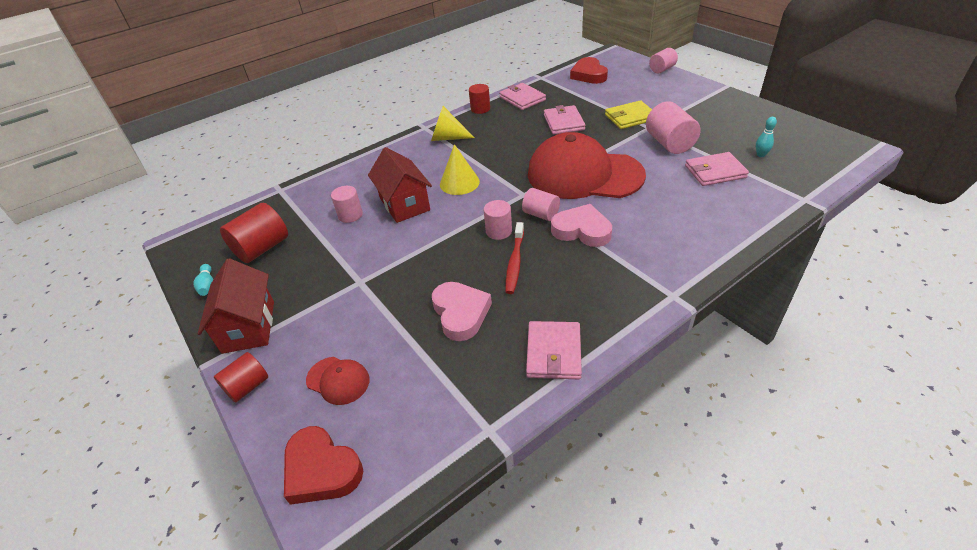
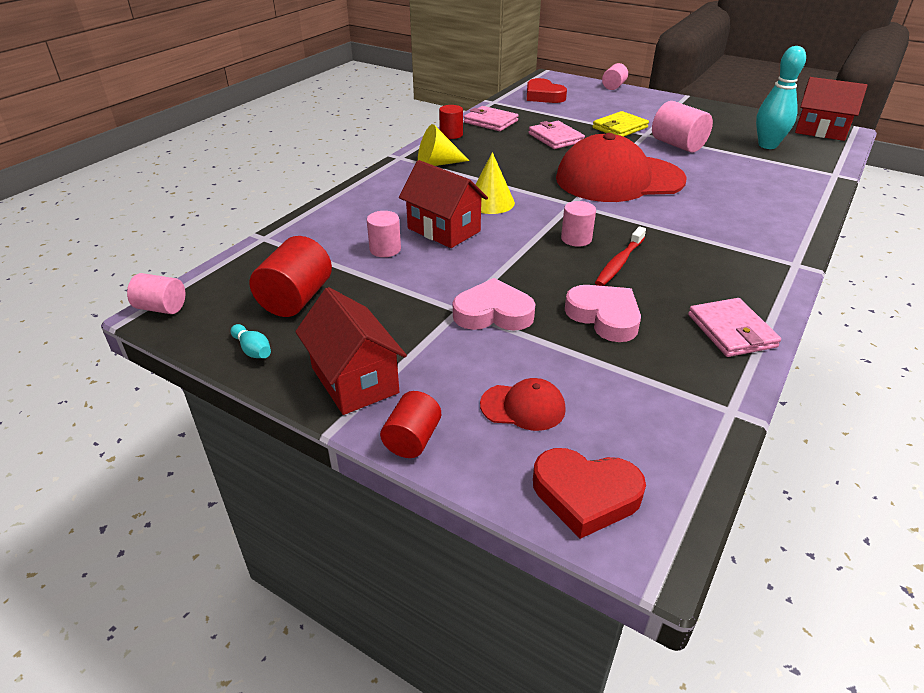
camera: 25 degrees left, 5 degrees down
(515, 262) = (619, 263): red toothbrush -> red toothbrush turned 45 degrees clockwise
(541, 214) = (607, 218): pink cylinder -> pink cylinder (161, 308)
(582, 230) = (661, 225): pink heart -> pink heart (493, 313)
(715, 172) = (740, 162): pink wallet -> none
(761, 155) = (767, 145): turquoise bowling pin -> turquoise bowling pin, size x2.23
(835, 144) = (820, 131): none -> red house

